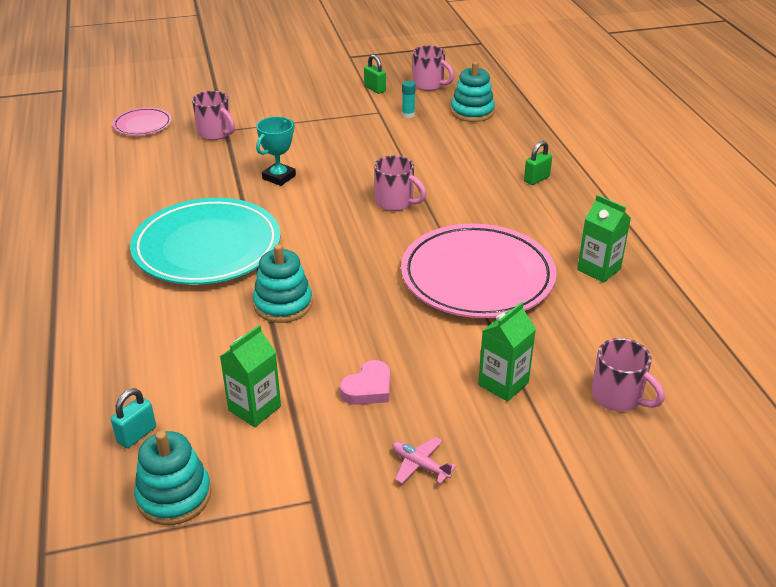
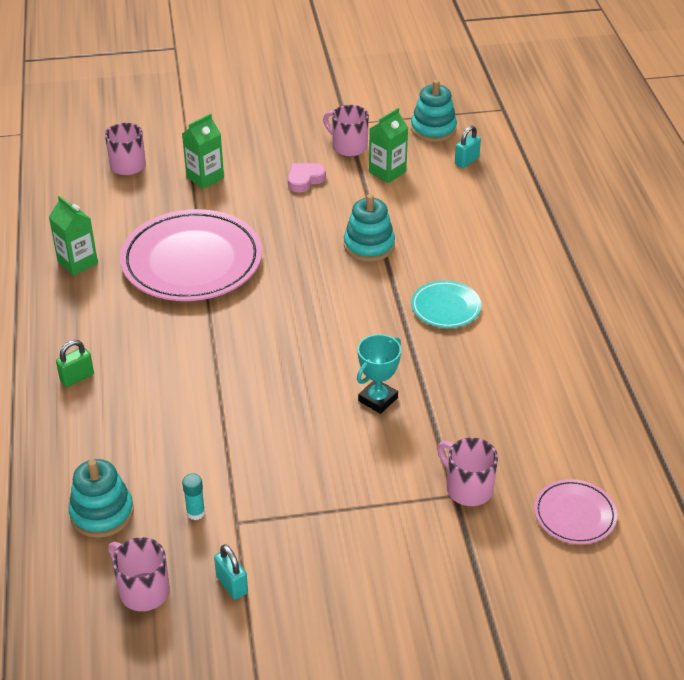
camera: 175 degrees left, 5 degrees up
(207, 247) = (446, 307): turquoise plate -> turquoise plate, size x0.48
(375, 89) = (232, 585): green padlock -> turquoise padlock
(395, 202) = (248, 353): pink mug -> pink mug (348, 146)
(420, 465) = (278, 136): pink plane -> none

